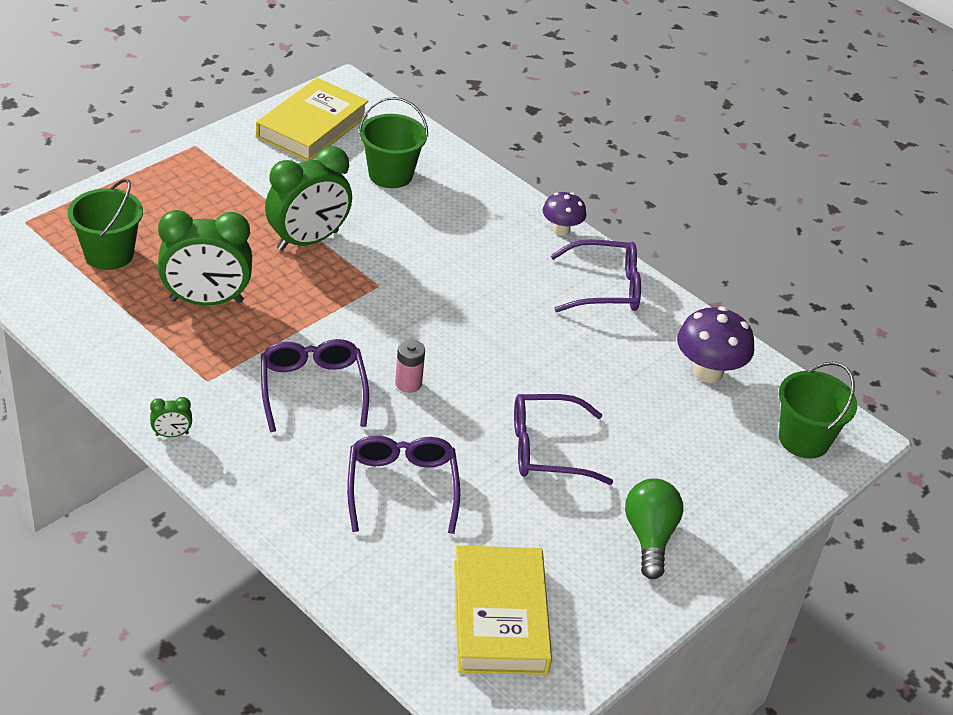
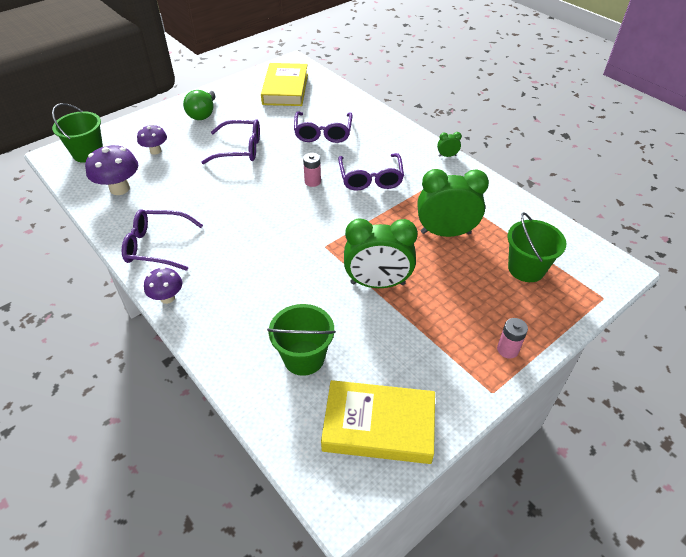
camera: 170 degrees left, 5 degrees up
(166, 176) = (507, 349): none -> pink battery
(308, 240) = (377, 283): green clock -> green clock turned 150 degrees counterclockwise
(312, 126) = (378, 425): yellow book -> yellow book turned 60 degrees clockwise
(692, 445) = (155, 151): none -> purple mushroom

